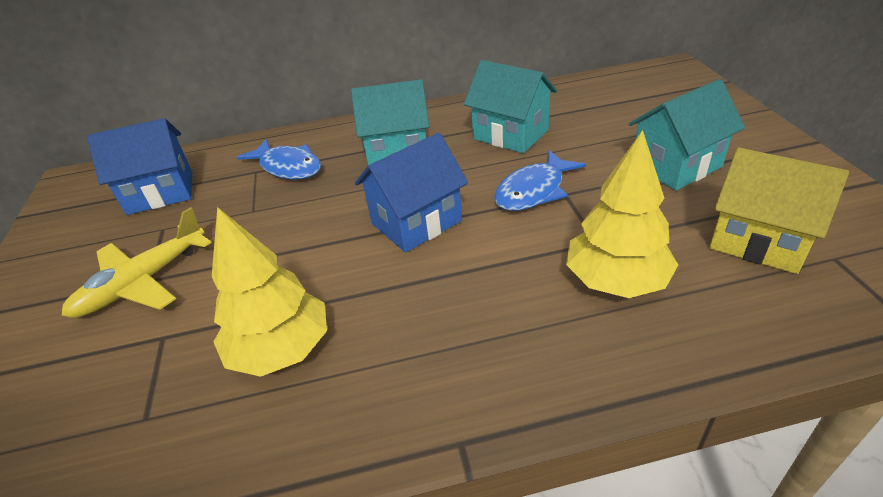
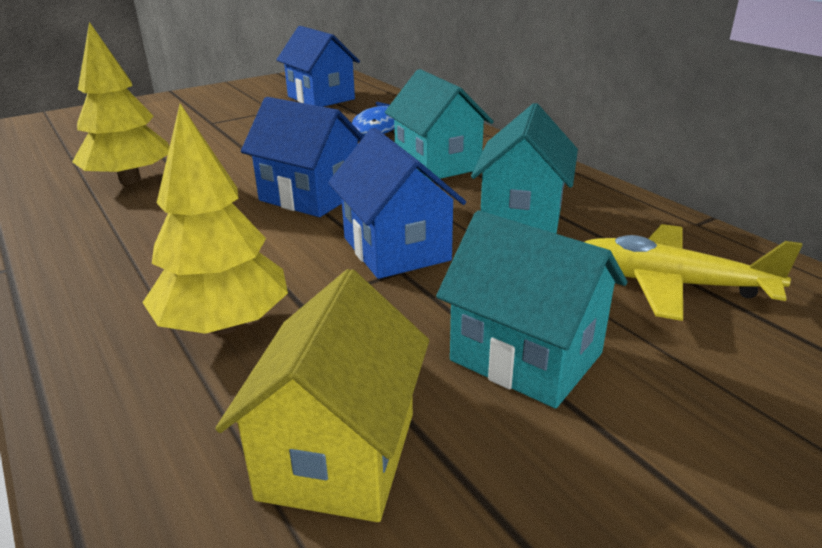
camera: 65 degrees right, 10 degrees down
(143, 282) = (208, 121): yellow plane -> yellow plane (670, 284)
(534, 191) = (396, 249): blue fish -> blue house

